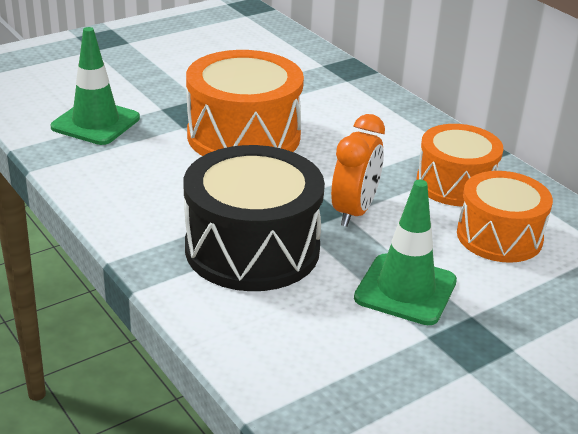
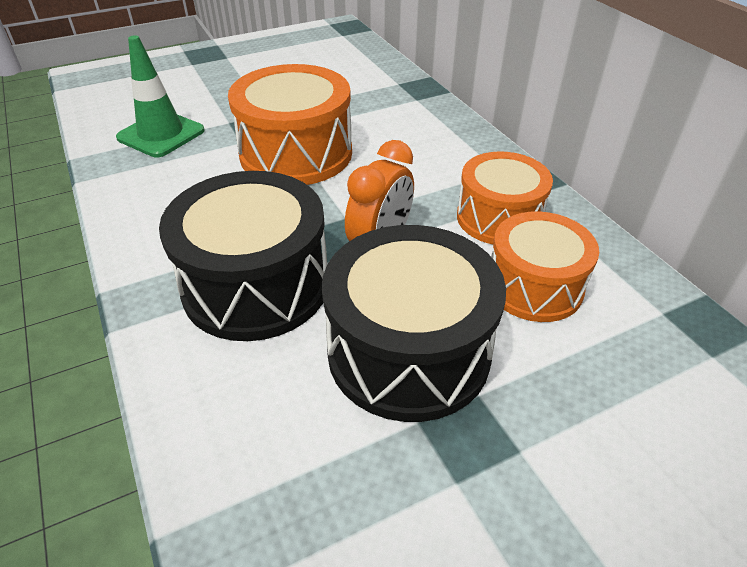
camera: 10 degrees right, 10 degrees up
(405, 290) = (408, 351): green traffic cone -> black drum

